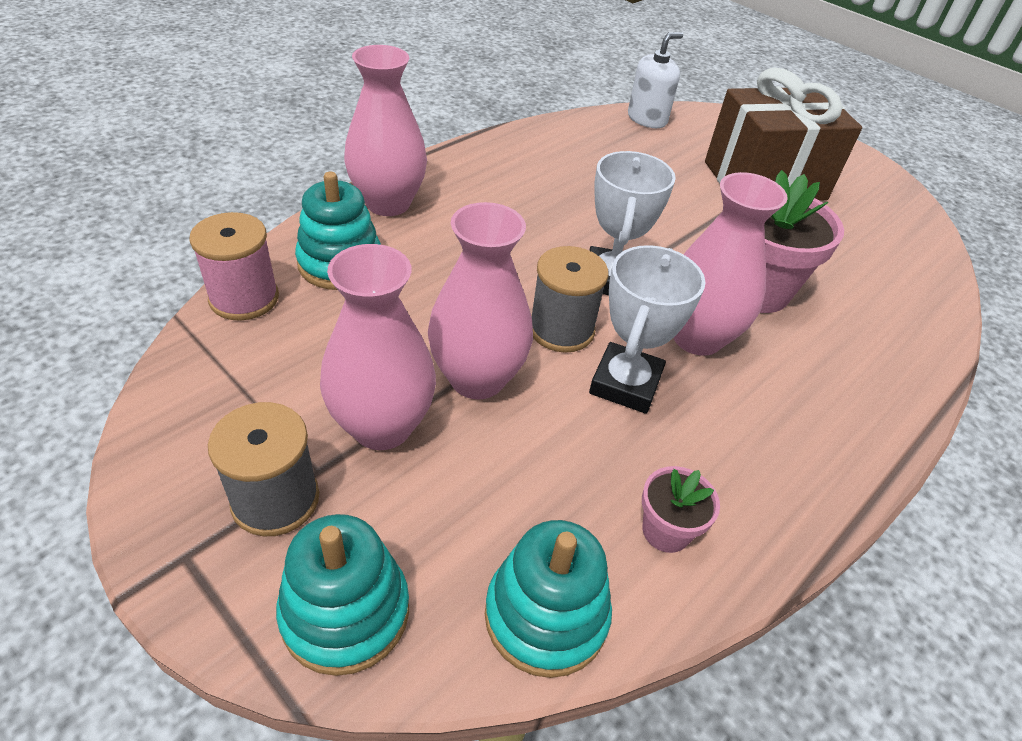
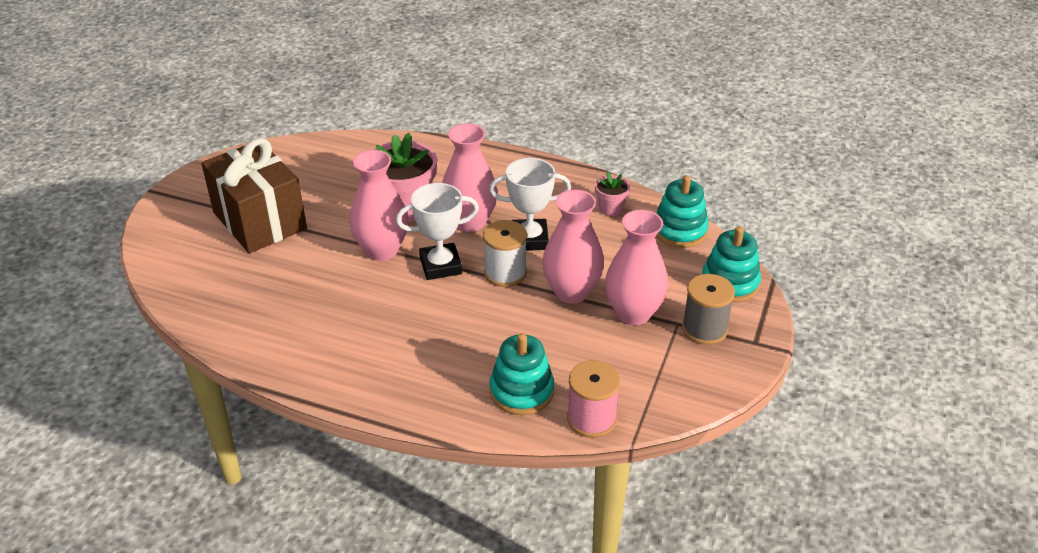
camera: 110 degrees left, 5 degrees down
(388, 203) = (432, 400): pink vase -> pink vase (382, 250)
(561, 329) = (505, 273): grey spool -> white spool
(647, 119) = (188, 299): white soap dispenser -> none

